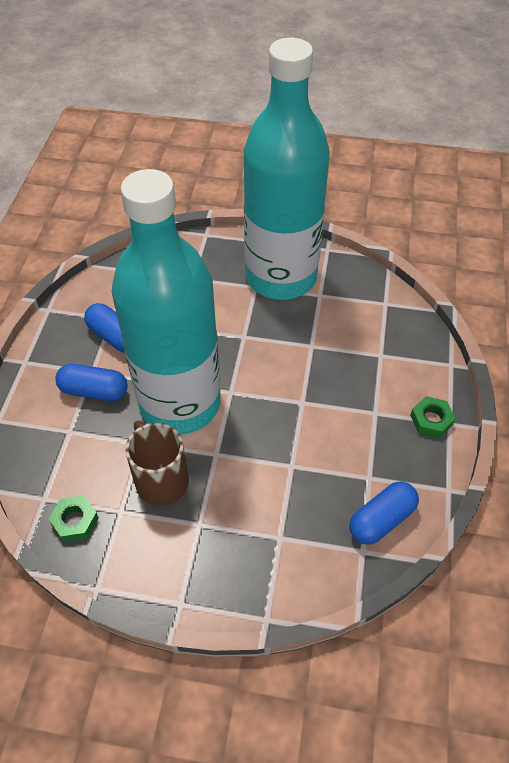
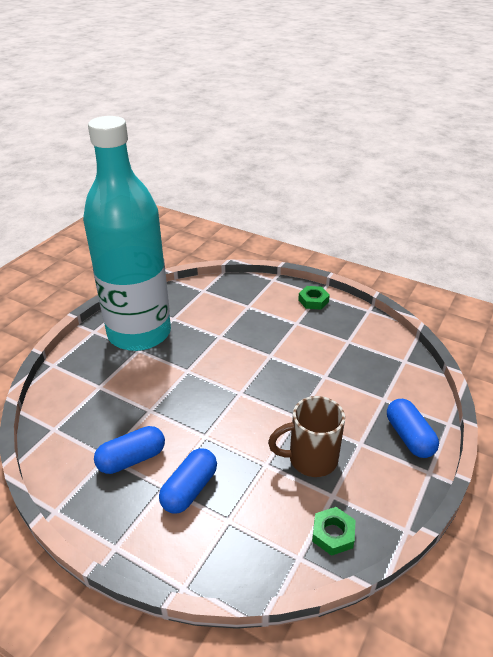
camera: 70 degrees left, 15 degrees down
(180, 403) = (236, 427): turquoise bottle -> none
(381, 519) = (383, 345): blue capsule -> blue capsule (409, 437)

